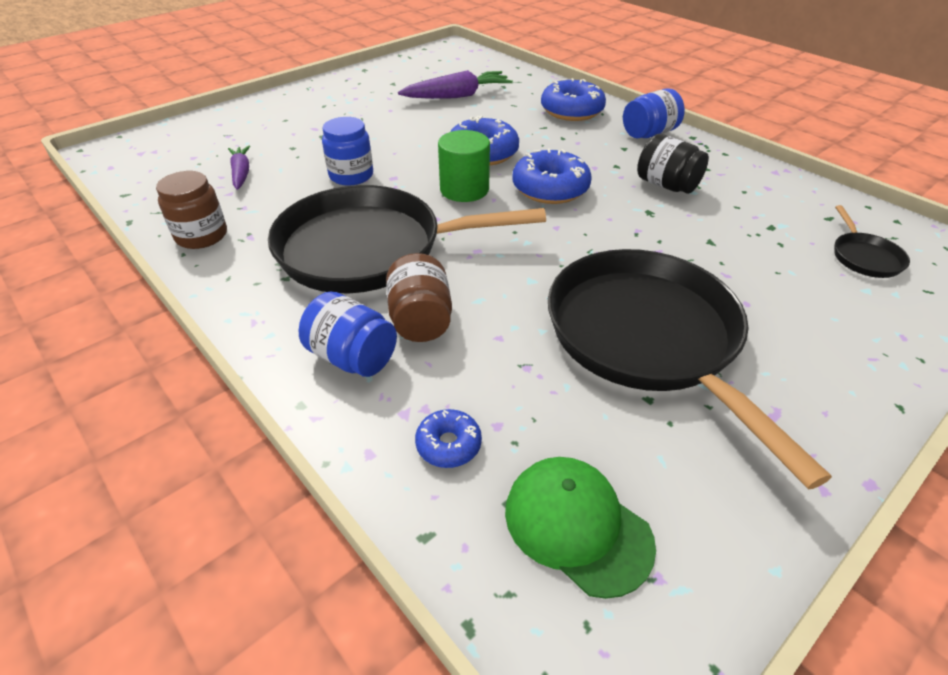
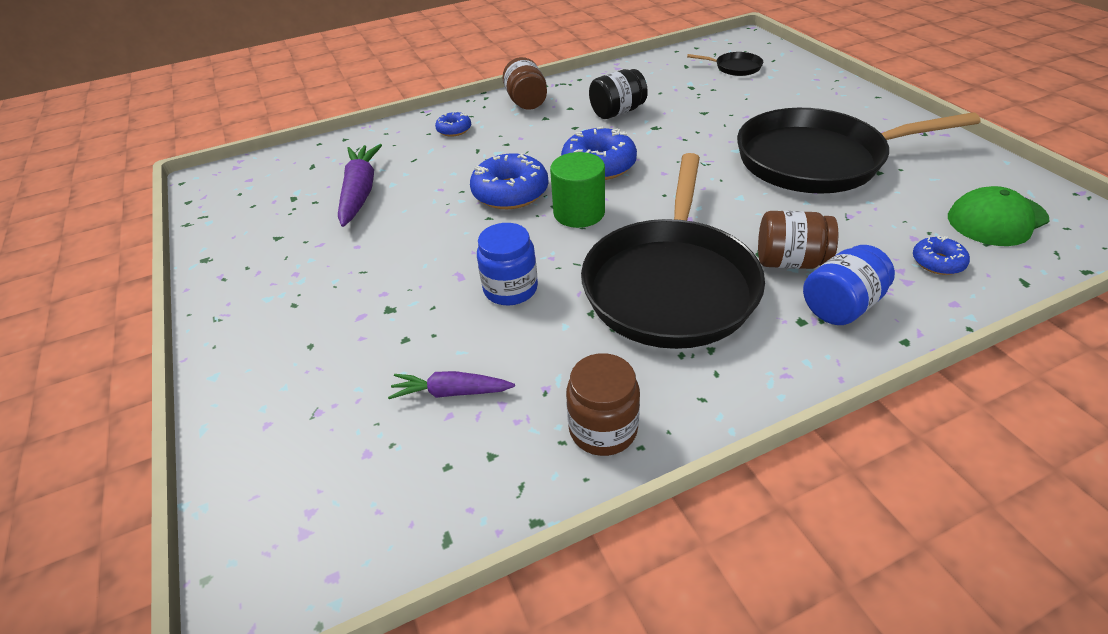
camera: 70 degrees left, 0 degrees up
(571, 111) = (454, 130): blue donut -> blue donut, size x0.53
(649, 134) = (526, 102): blue jar -> brown jar

